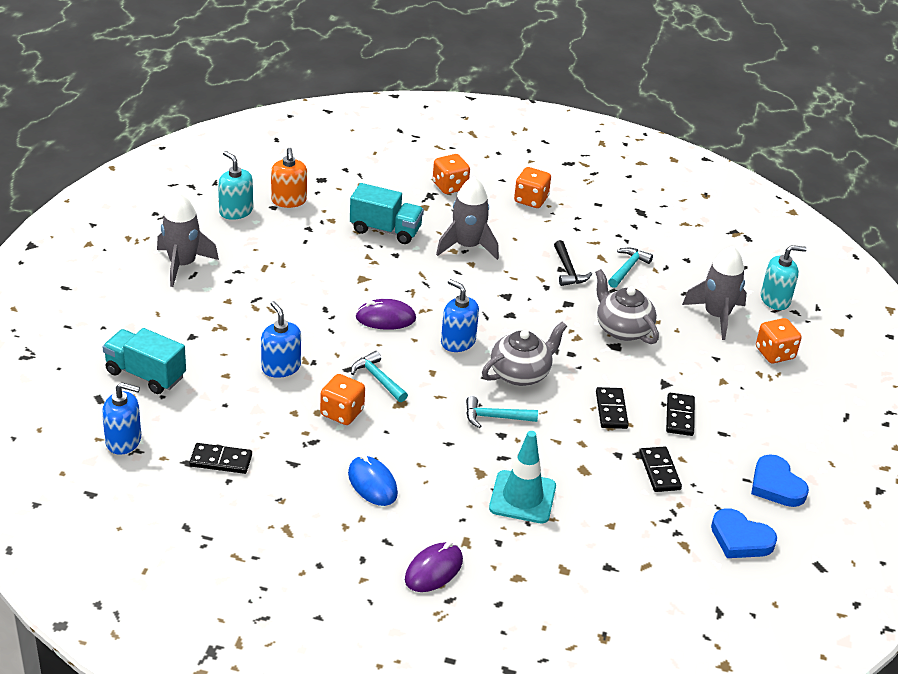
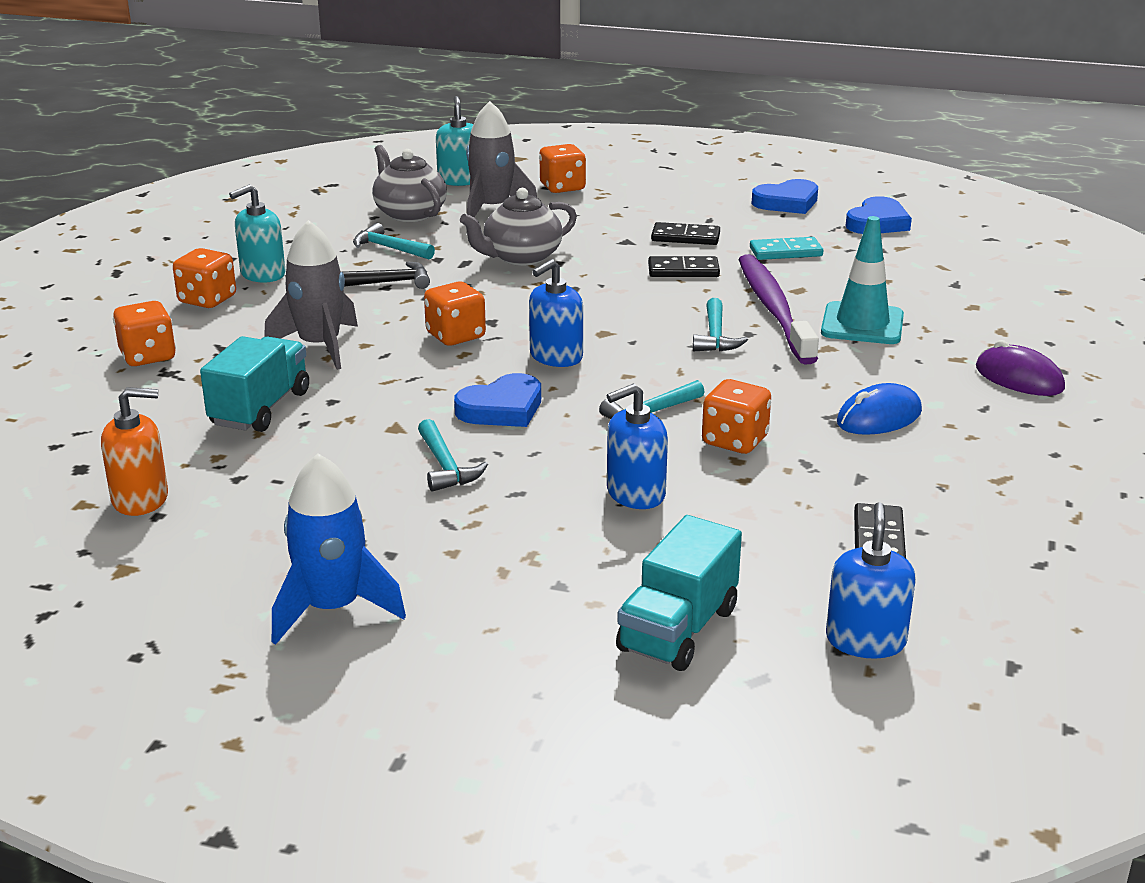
camera: 85 degrees left, 10 degrees down
(183, 264) = (332, 608): grey rocket -> blue rocket
(236, 211) = (160, 555): turquoise soap dispenser -> turquoise soap dispenser (262, 274)
(316, 297) = (445, 466): none -> turquoise hammer
(385, 318) = (502, 408): purple mouse -> blue heart
(486, 299) = (455, 336): none -> orange dice
(521, 373) = (621, 318): grey teapot -> grey teapot (409, 213)
(545, 452) = (773, 309): none -> purple toothbrush
(660, 471) = (785, 252): black domino -> turquoise domino

